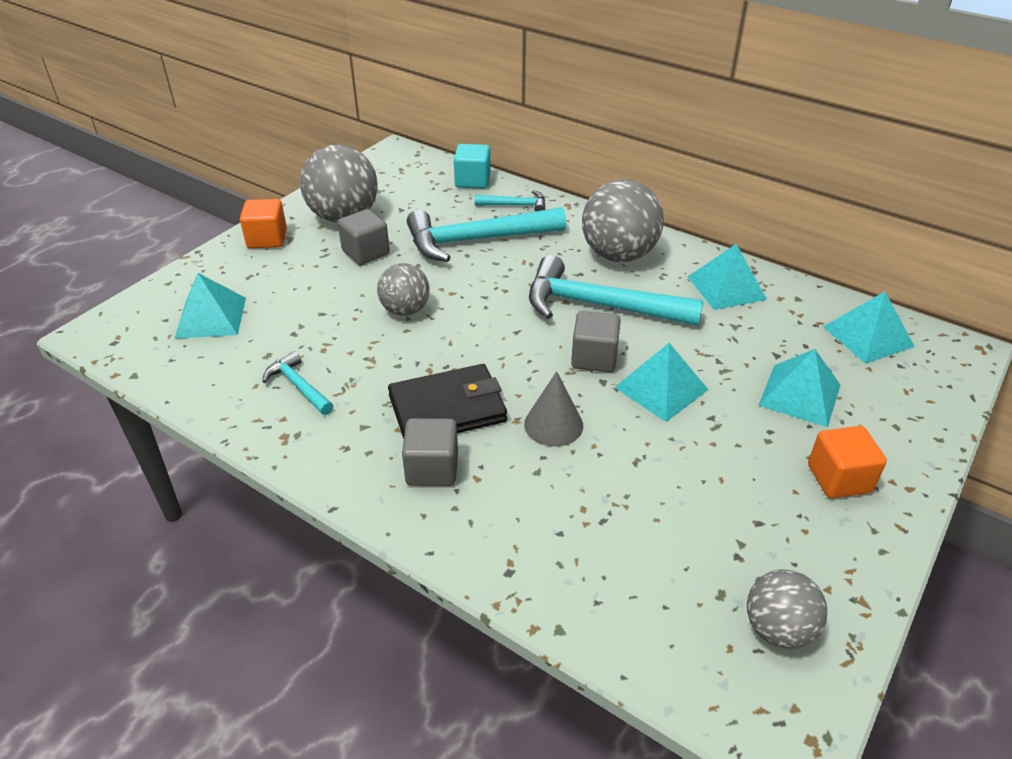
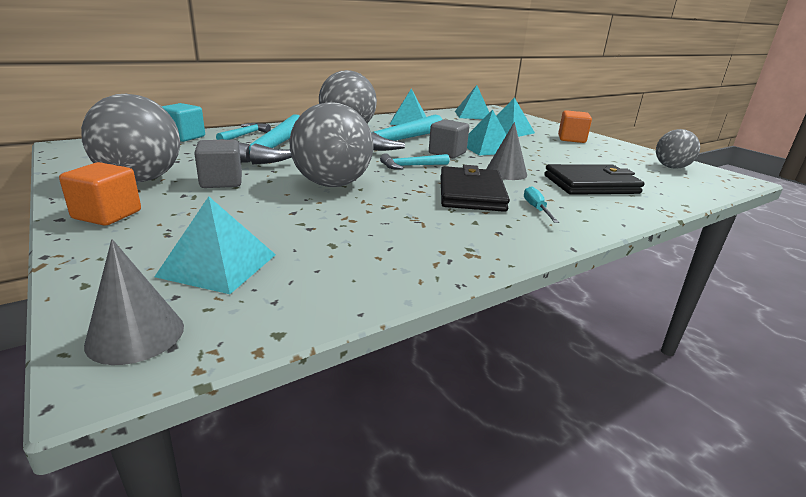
camera: 70 degrees left, 15 degrees down
(121, 326) = (135, 335): none -> grey cone
(298, 386) = (398, 237): turquoise hammer -> turquoise hammer (411, 166)
(405, 310) = (332, 184): grey ball -> grey ball, size x1.67
(432, 468) = (536, 209): grey cube -> turquoise screwdriver
(572, 515) = (591, 184): none -> black wallet

